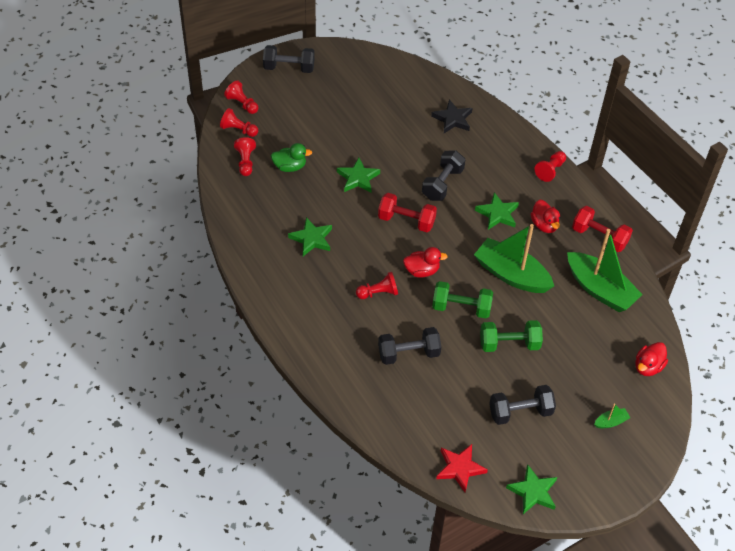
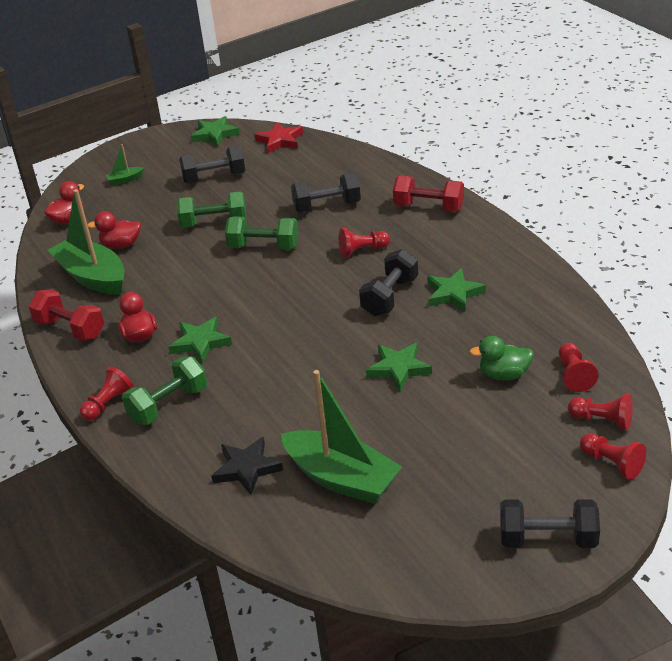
camera: 175 degrees left, 15 degrees down
(406, 221) = (327, 324): red dumbbell -> red dumbbell (429, 207)
(422, 271) = (309, 275): red duck -> red duck (121, 245)
(442, 184) = (273, 372): black dumbbell -> black dumbbell (390, 297)
(509, 166) = (168, 405): none -> green dumbbell
(511, 274) = (197, 281): green boat -> green boat (341, 478)

